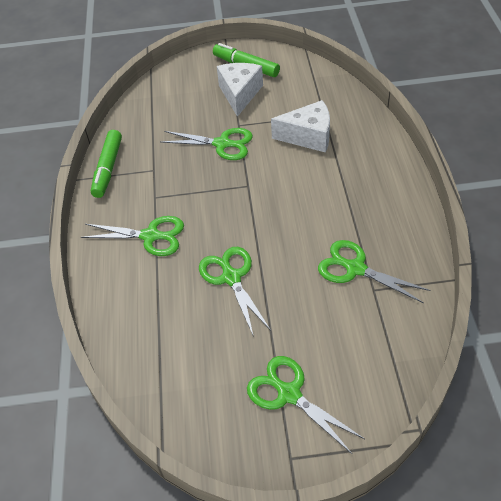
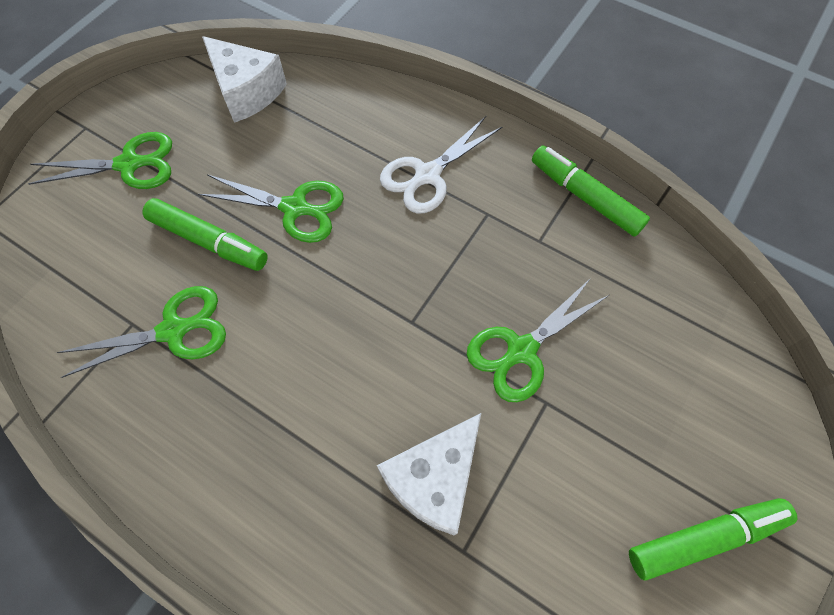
camera: 125 degrees right, 15 degrees up
(151, 236) = (427, 175): green scissors -> white scissors
(239, 94) = (625, 463): white cheese -> white cheese (247, 92)
(293, 299) = (209, 241): none -> green marker

